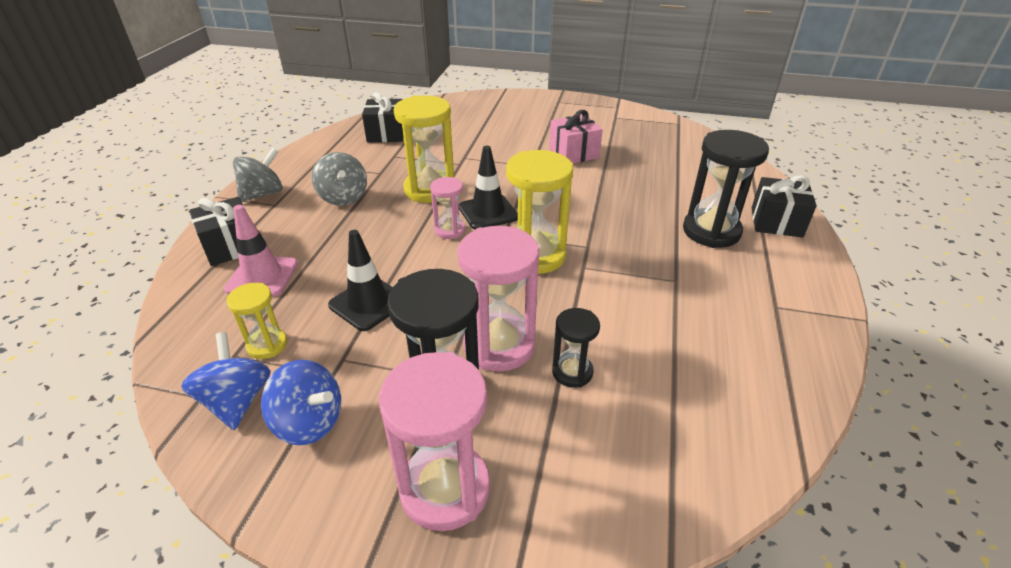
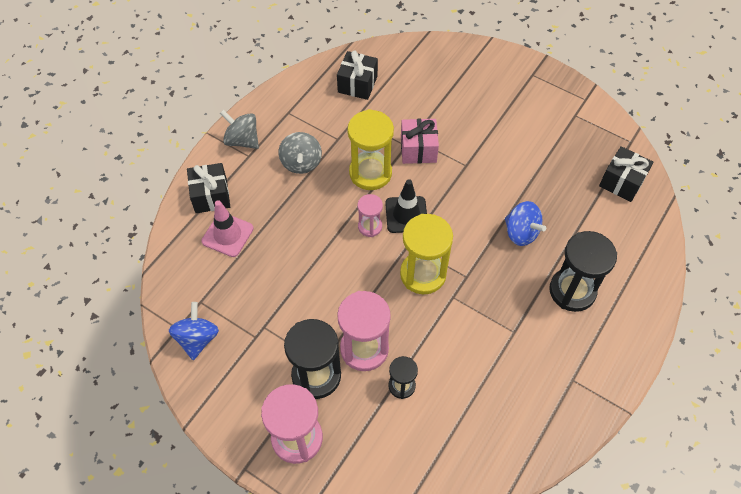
camera: 20 degrees right, 20 degrees up
(263, 194) = (242, 140): grey spinning top -> grey spinning top turned 120 degrees counterclockwise
(267, 345) = (221, 300): yellow hourglass -> none
(309, 422) = (235, 368): blue spinning top -> blue spinning top (521, 233)
(368, 303) = (291, 283): black traffic cone -> none
(573, 153) = (509, 159): pink gift -> pink gift (418, 149)
(776, 222) = (633, 297): black gift -> black gift (621, 182)

